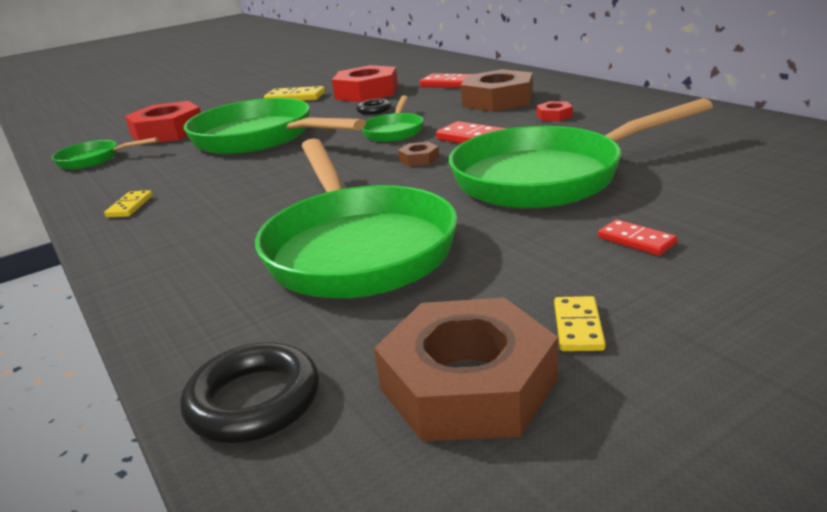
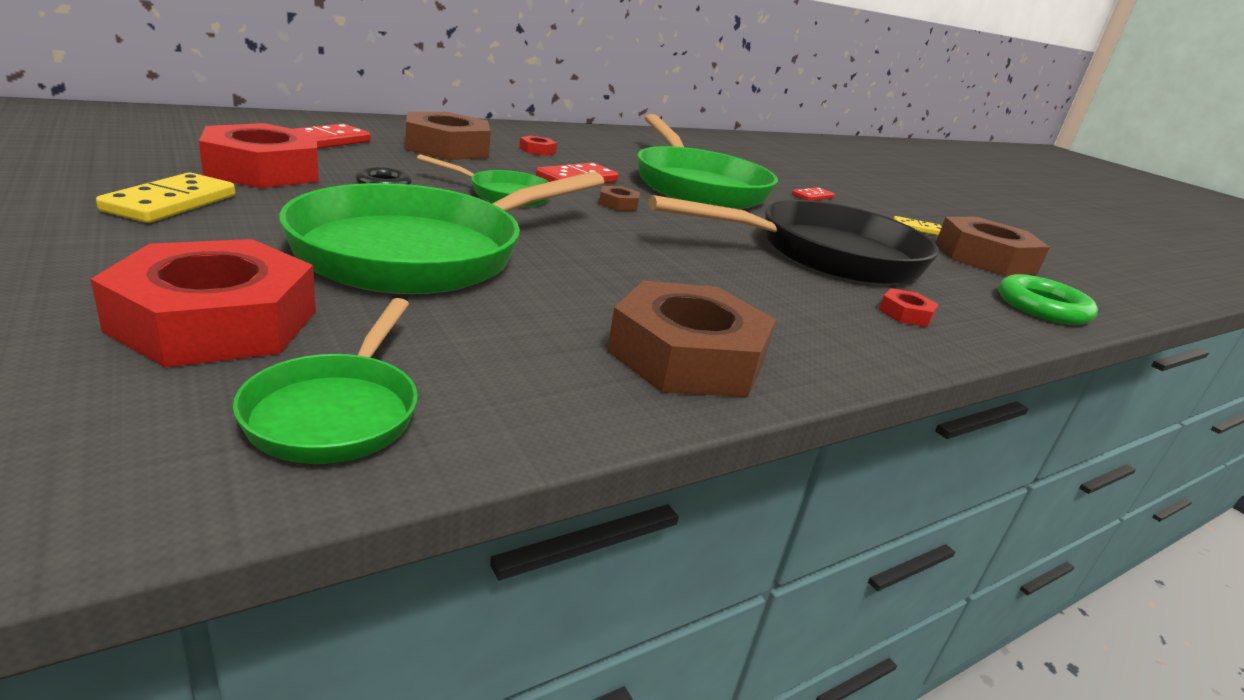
camera: 95 degrees left, 0 degrees up
(130, 206) = (687, 356): yellow domino -> brown nut
(206, 284) = (905, 314): none -> red nut
(254, 401) = (1042, 307): black ring -> green ring
(357, 248) = (826, 255): green pan -> black pan

